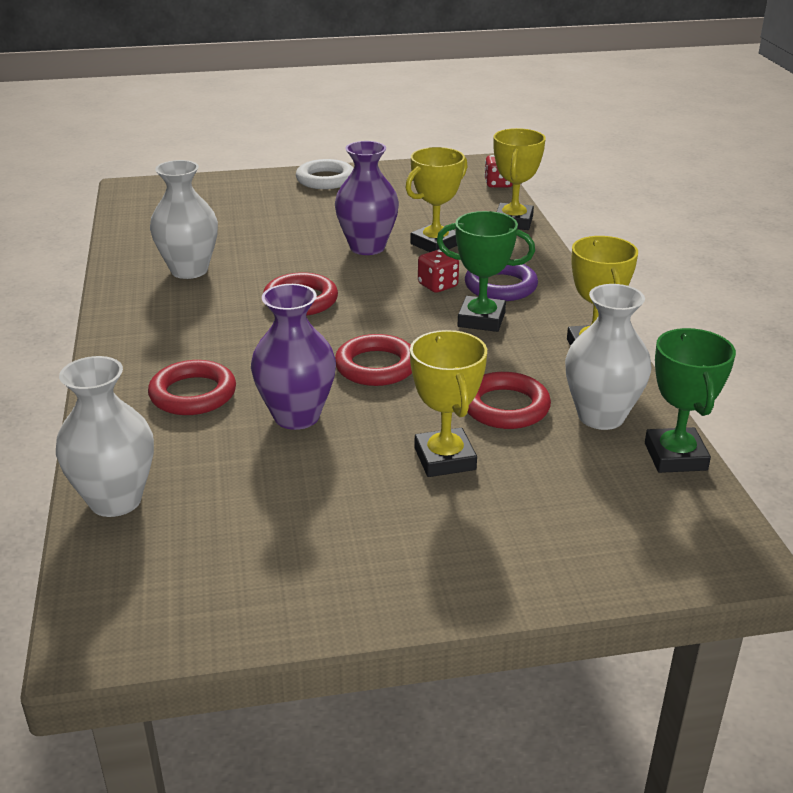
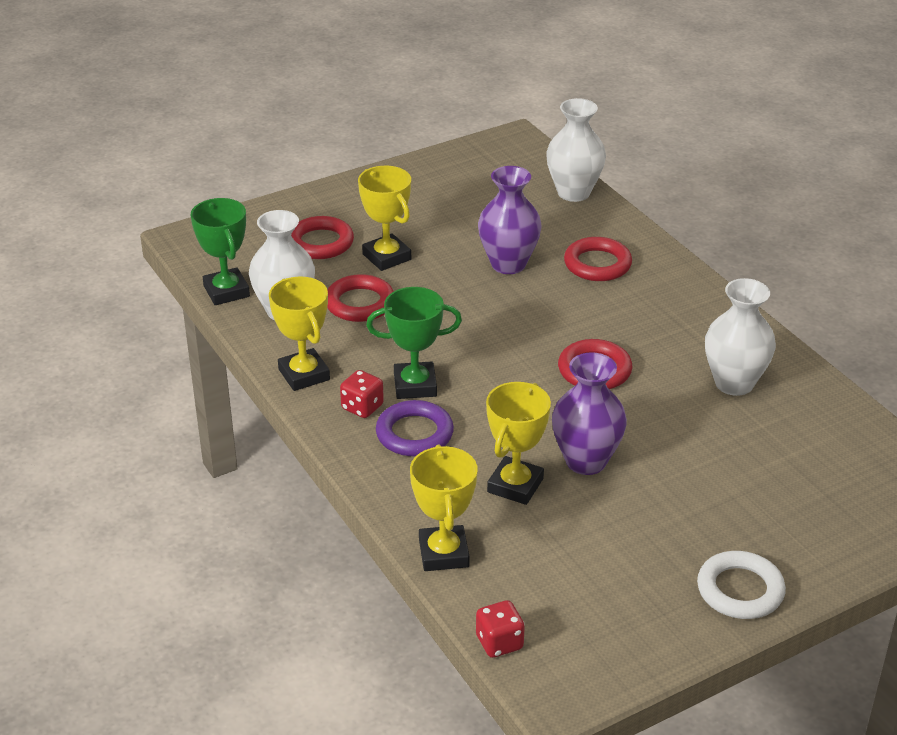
camera: 160 degrees right, 5 degrees up
(376, 366) = (478, 316): red ring -> red ring (320, 243)
(438, 286) = (477, 420): red dice -> red dice (362, 407)

